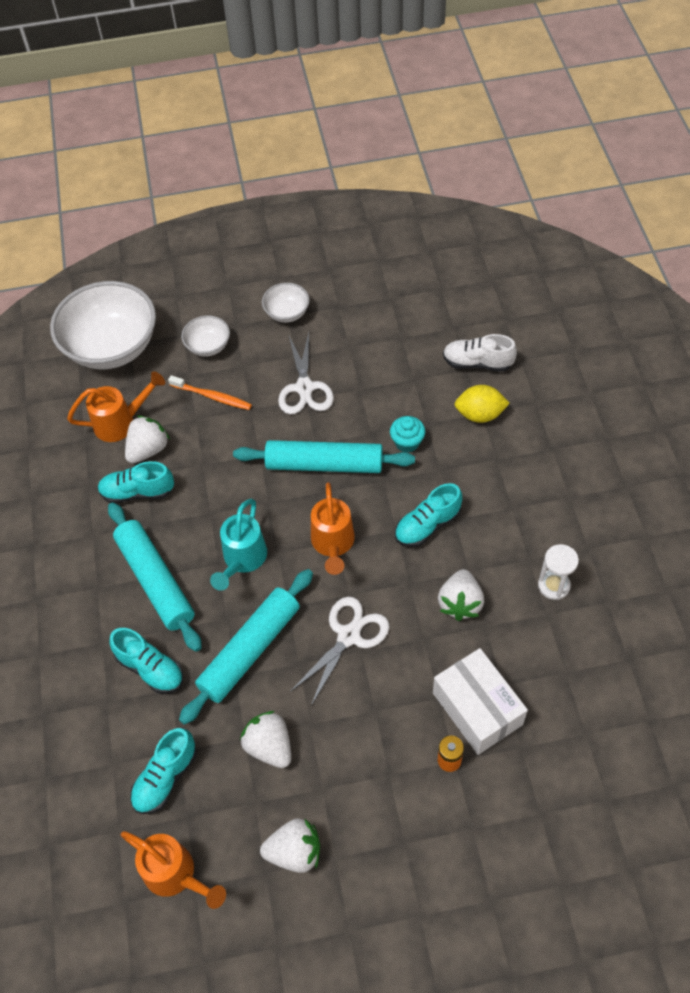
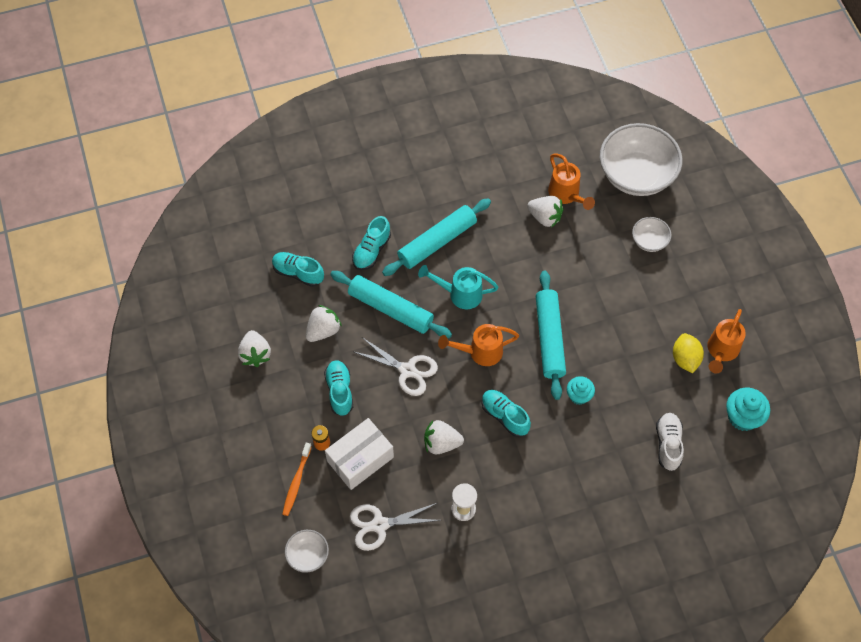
camera: 80 degrees right, 5 degrees up
(137, 492) = (507, 217): turquoise shoe -> turquoise shoe (339, 391)
(176, 875) = (238, 289): orange watering can -> orange watering can (721, 351)
(212, 396) = (600, 251): orange toothbrush -> orange toothbrush (296, 482)
(287, 313) = (694, 293): white bowl -> white bowl (308, 555)
(304, 388) = (620, 316): white scissors -> white scissors (379, 525)
(449, 292) = (742, 417): none -> turquoise cupcake
(480, 414) = (615, 449): yellow lemon -> yellow lemon (685, 359)

